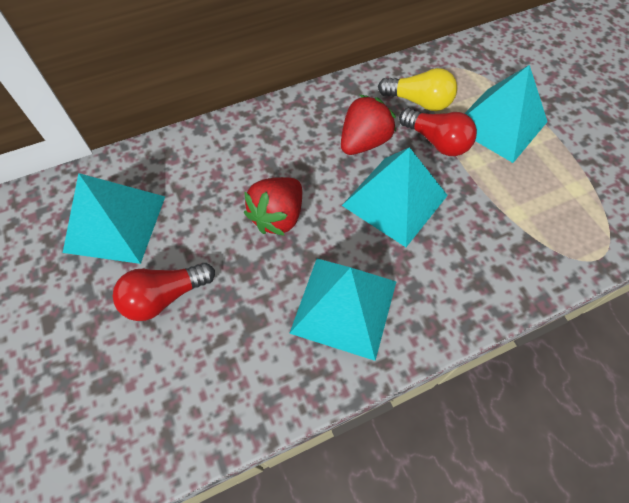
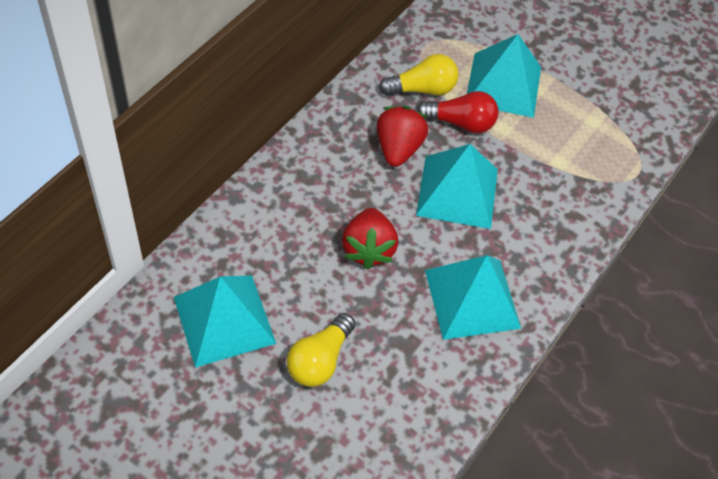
camera: 35 degrees left, 5 degrees down
(164, 297) = (319, 360): red light bulb -> yellow light bulb

